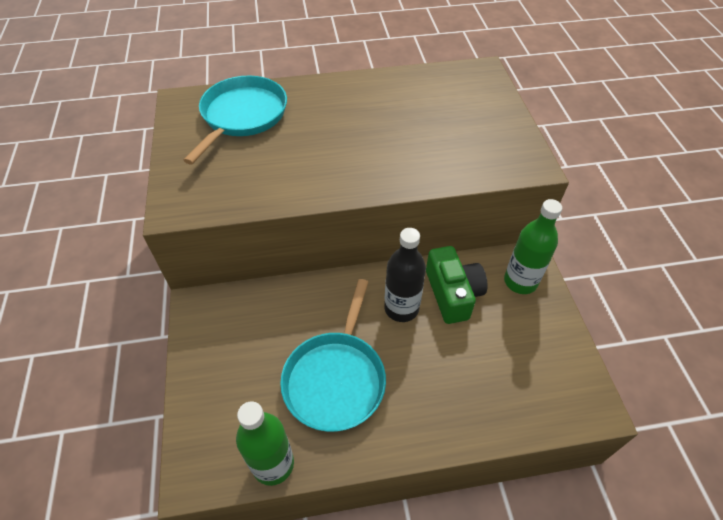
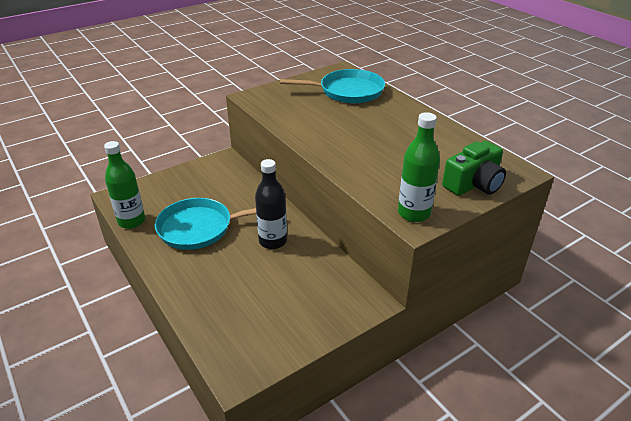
camera: 65 degrees right, 15 degrees down
(453, 293) = (303, 264): green camera -> green camera (474, 184)
(520, 281) = (342, 301): green bottle -> green bottle (414, 213)

